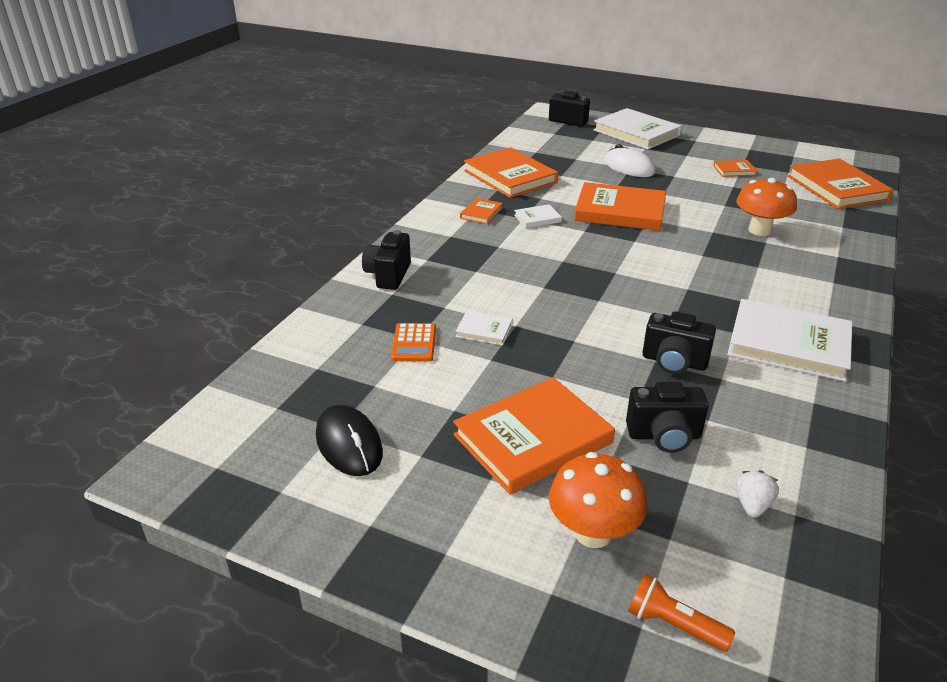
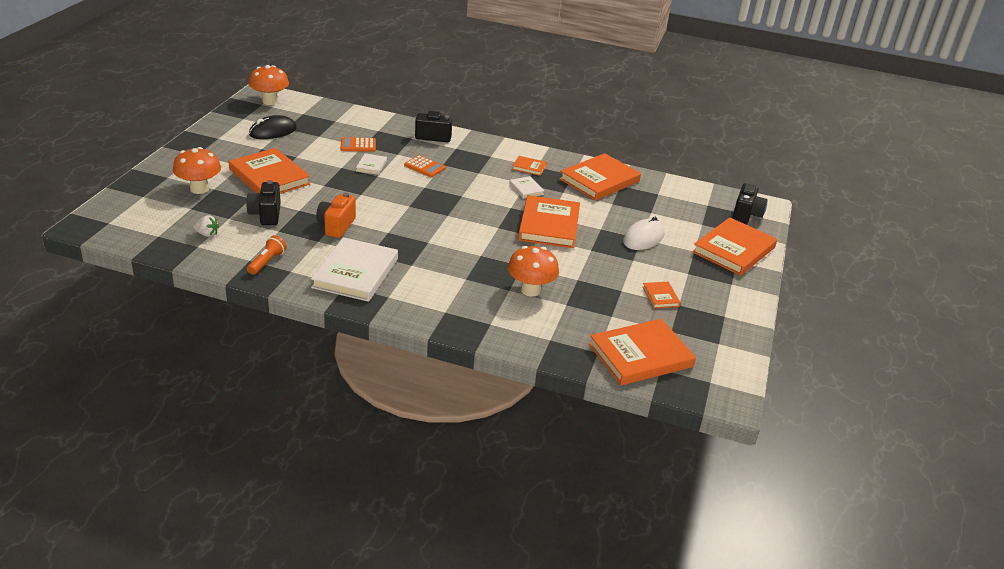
camera: 80 degrees right, 0 degrees up
(206, 455) = (270, 101): none -> orange mushroom
(484, 285) = (424, 167): none -> orange calculator
(636, 133) = (734, 250): white book -> orange book
(673, 624) = (141, 204): orange flashlight -> orange flashlight (267, 262)
(674, 362) = (336, 226): black camera -> orange camera

